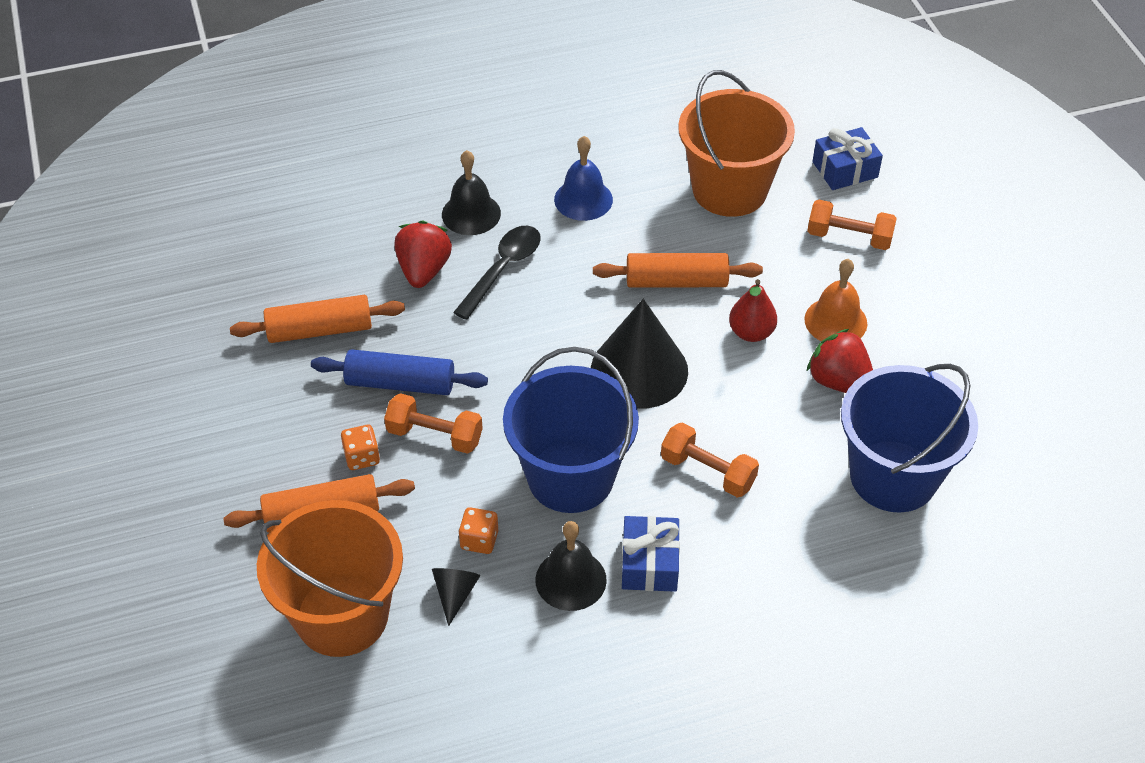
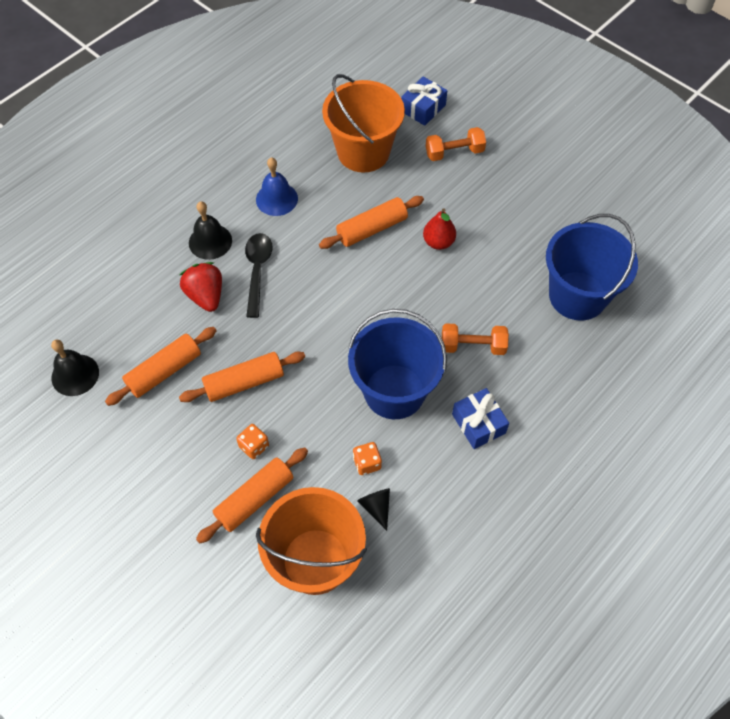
camera: 30 degrees left, 10 degrees up
(400, 383) = (244, 382): blue rolling pin -> orange rolling pin
(435, 435) = (291, 407): orange dumbbell -> none
(570, 579) = (439, 459): black bell -> black bell (75, 375)
(639, 370) = (388, 299): black cone -> none
(835, 321) = (482, 211): orange bell -> none
(839, 382) = (509, 250): red strawberry -> none

